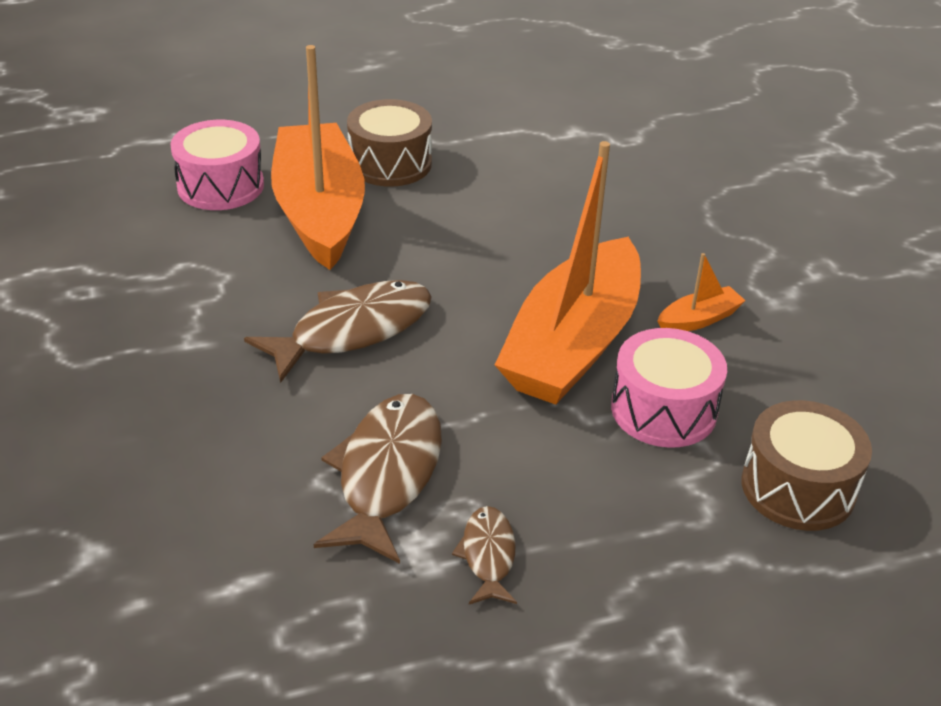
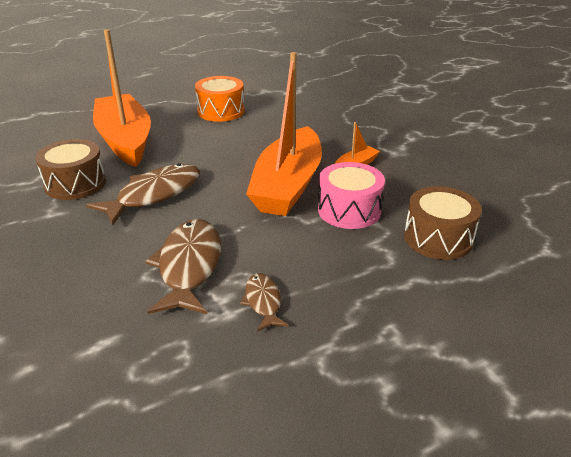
camera: 10 degrees left, 5 degrees down
(220, 186) = (63, 135): pink drum -> none
(390, 163) = (163, 114): brown drum -> brown drum (75, 184)
(490, 169) = (221, 111): none -> orange drum

